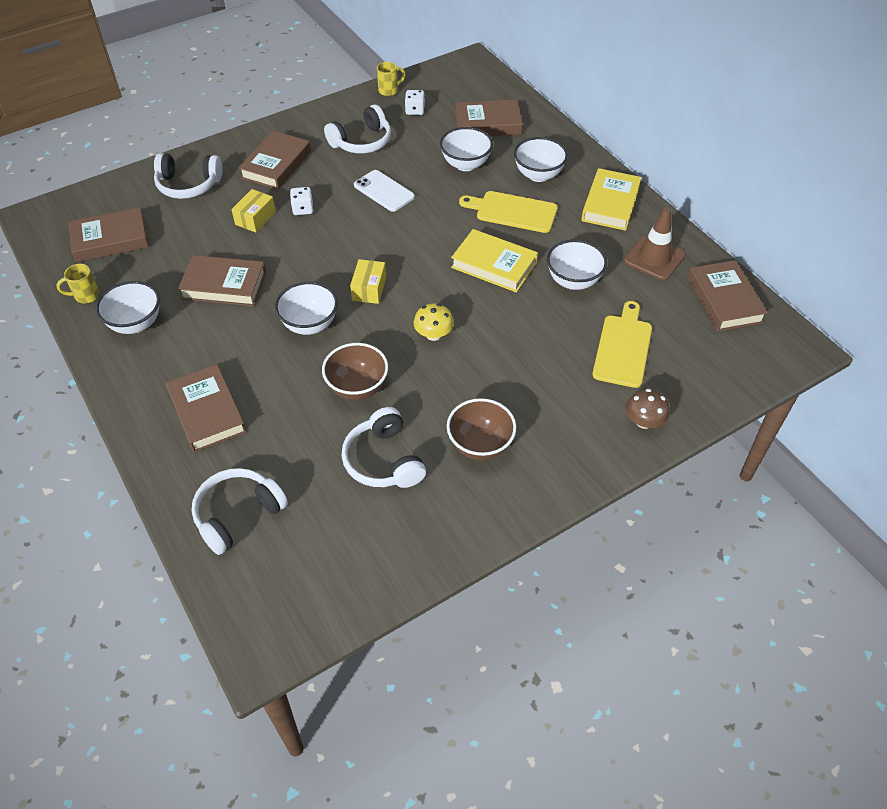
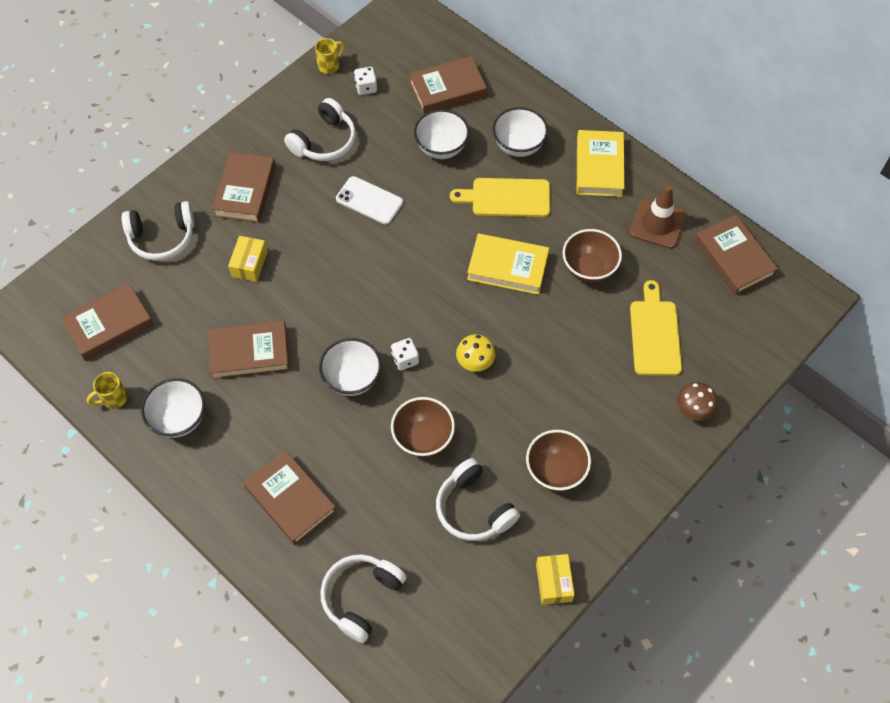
camera: 15 degrees left, 10 degrees up
(303, 209) = (294, 242): white dice -> white dice (405, 359)
(369, 289) = (395, 323): yellow box -> yellow box (553, 582)
(573, 281) = (588, 269): white bowl -> brown bowl

